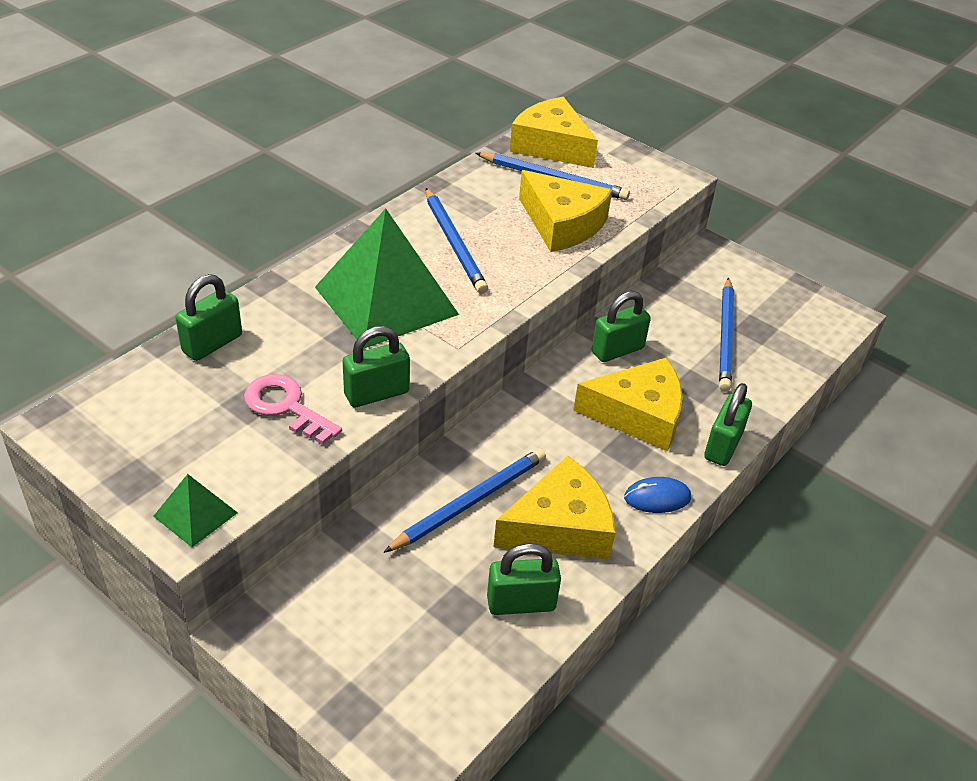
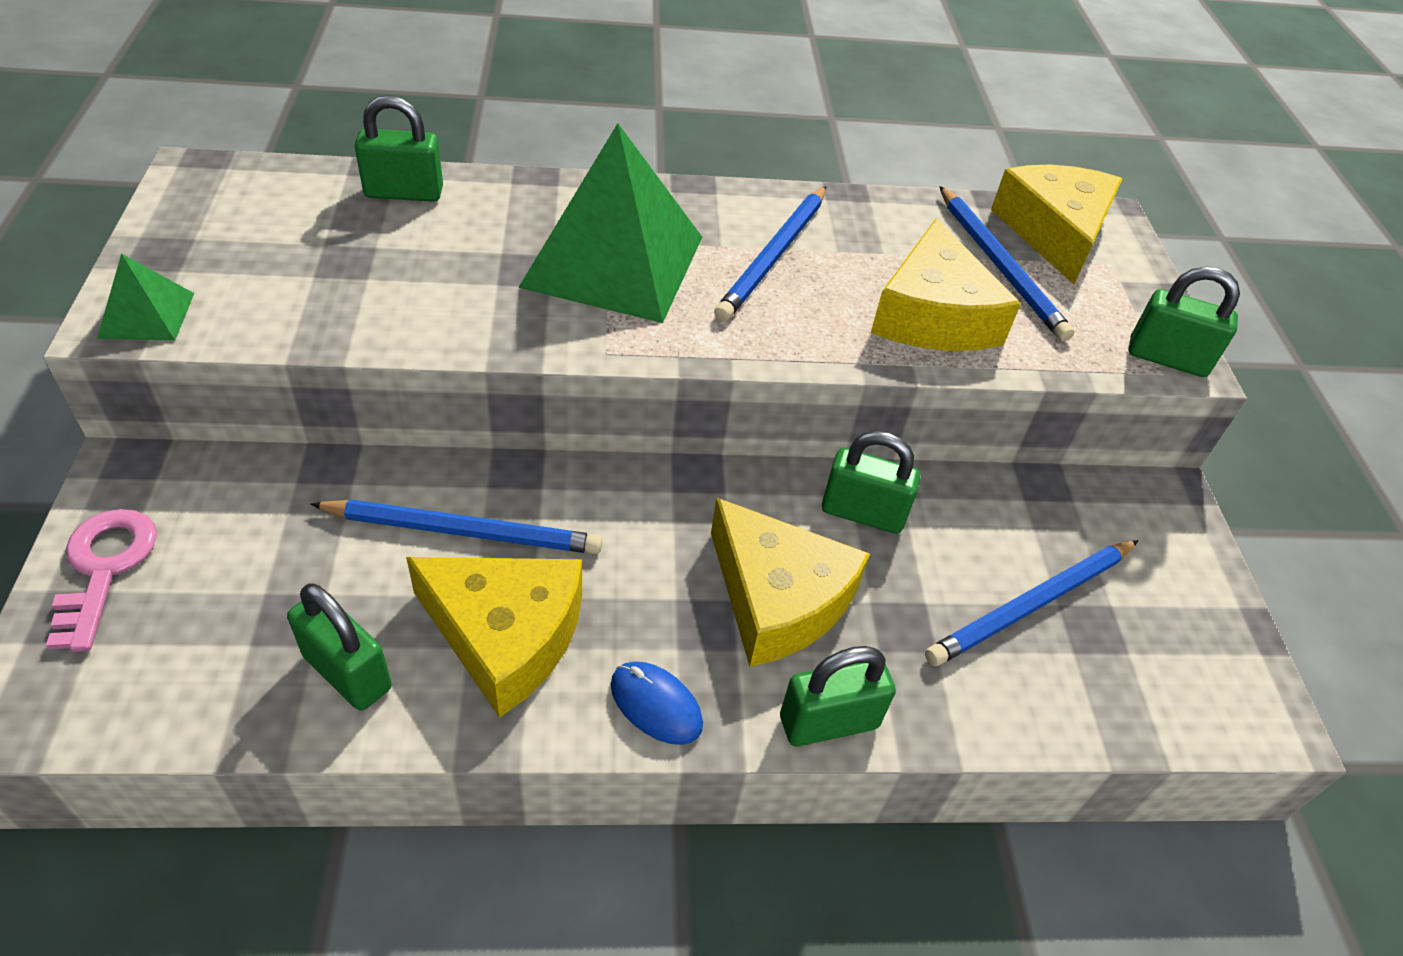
camera: 45 degrees right, 5 degrees up
(286, 407) = (365, 286): pink key -> pink key (104, 568)
(376, 393) = (458, 334): green padlock -> green padlock (1167, 358)

